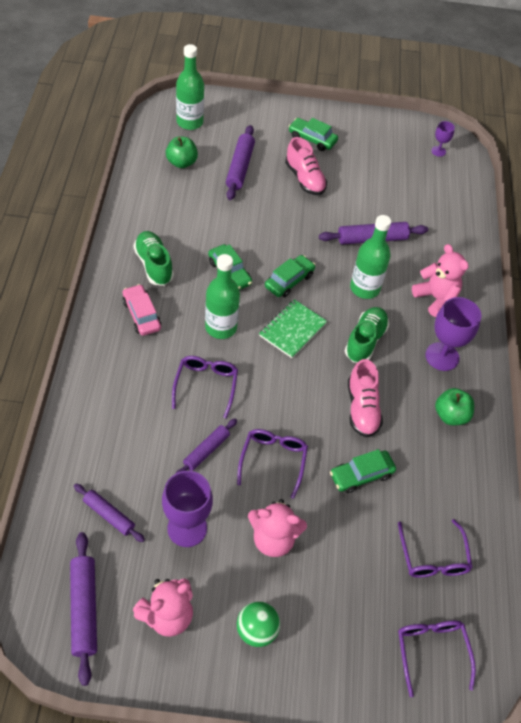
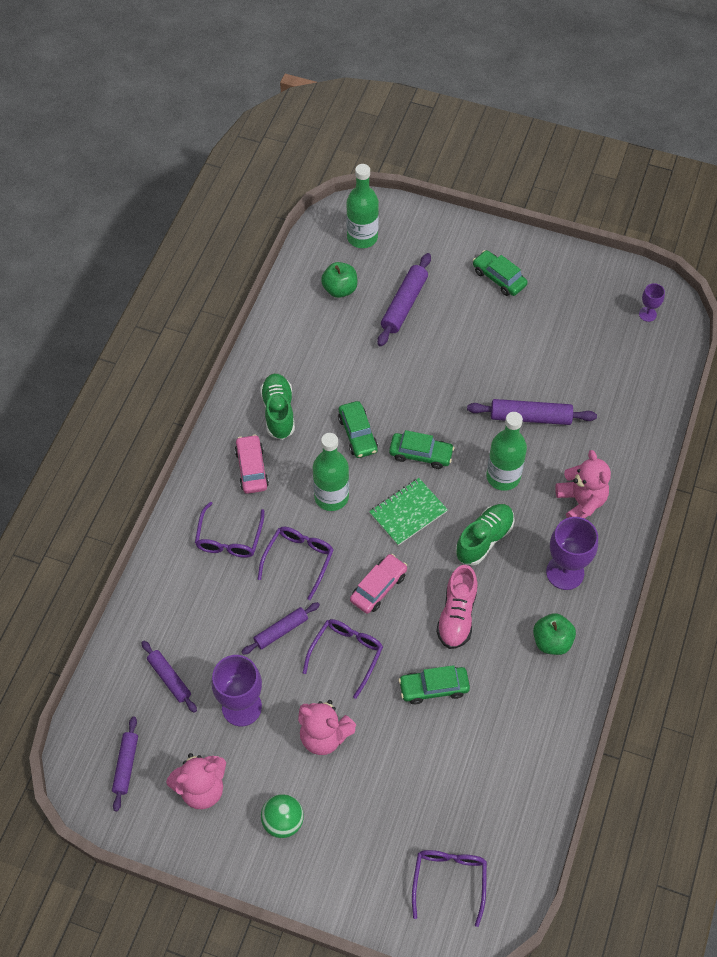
camera: 20 degrees right, 5 degrees up
(84, 609) = (126, 765): purple rolling pin -> purple rolling pin, size x0.66
(285, 397) = (378, 587): none -> pink car
(289, 281) = (420, 454): green car -> green car turned 45 degrees clockwise
(304, 179) = (475, 329): pink shoe -> none
(433, 557) = (482, 788): purple glasses -> purple glasses (229, 538)

